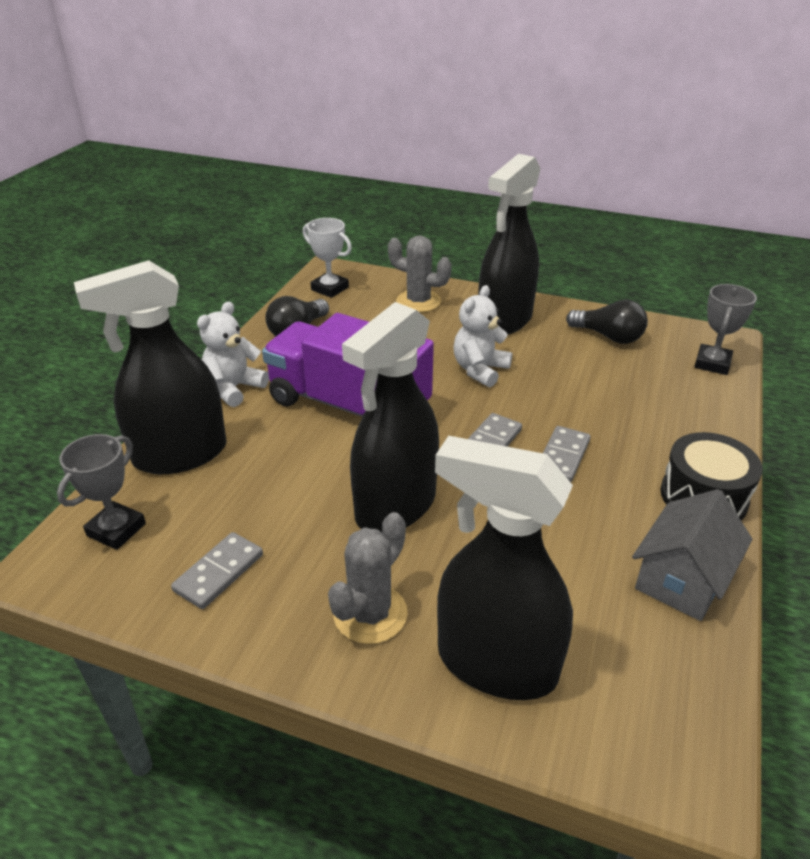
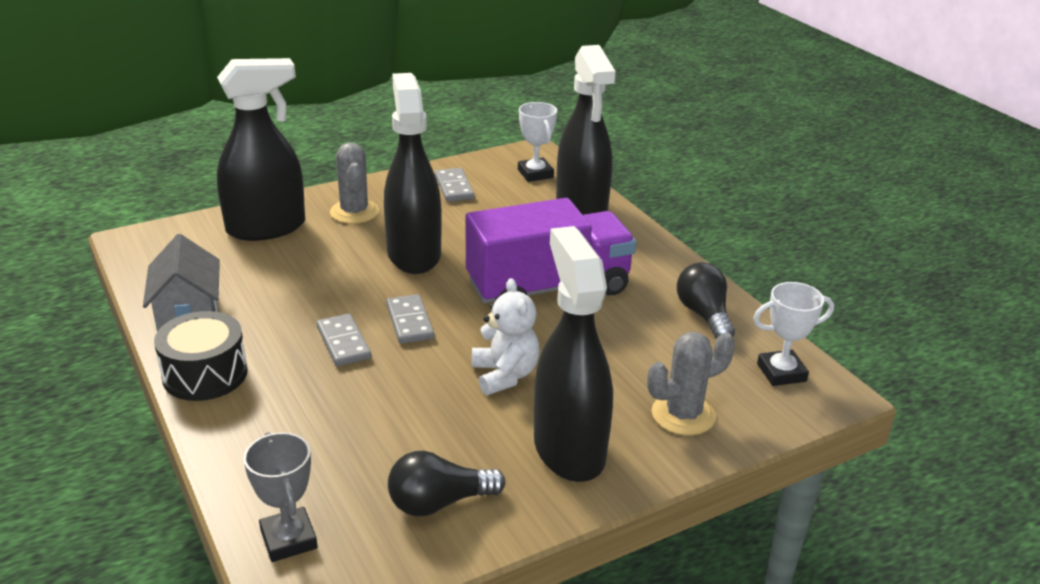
camera: 130 degrees right, 5 degrees down
(116, 529) = (535, 174): grey trophy -> white trophy
(180, 455) = (581, 209): black spray bottle -> black spray bottle turned 150 degrees clockwise
(234, 388) = (641, 253): white teddy bear -> none

